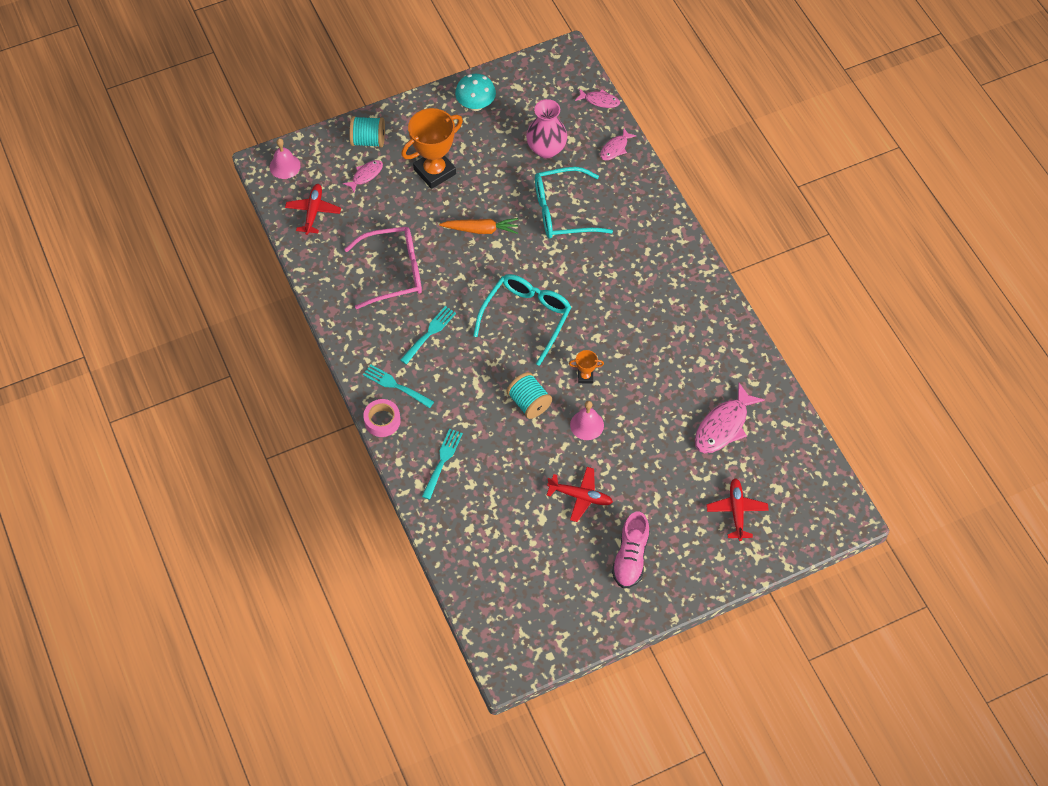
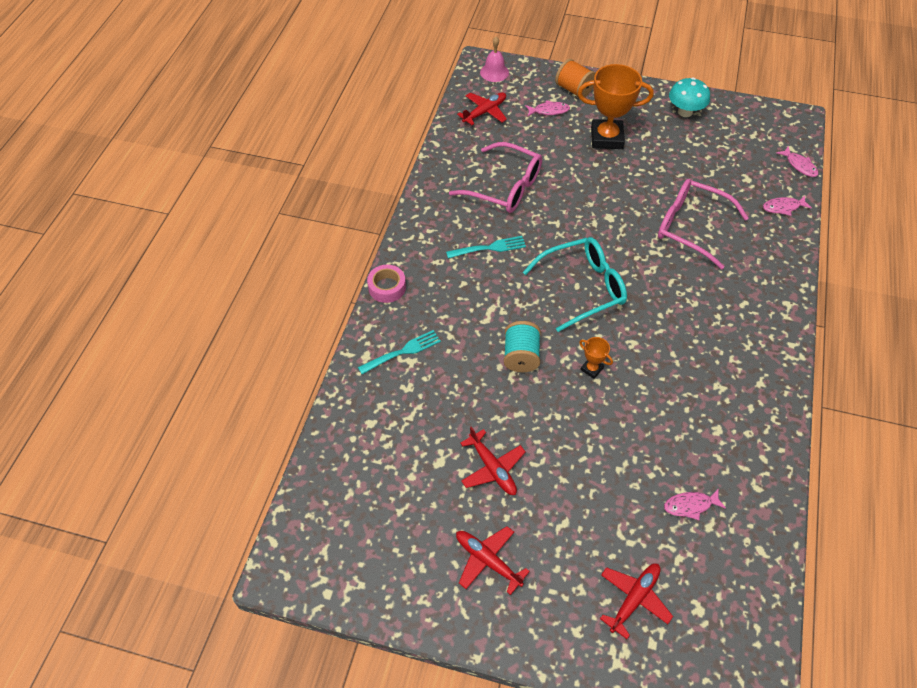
camera: 40 degrees right, 5 degrees down
(368, 140) = (574, 90): turquoise spool -> orange spool
(396, 386) = (424, 269): turquoise fork -> none
(480, 229) = (605, 199): orange carrot -> none
(546, 149) = (718, 174): pink vase -> none
(562, 211) = (690, 227): turquoise glasses -> pink glasses
(587, 425) = (556, 410): pink bell -> none
(630, 557) = (488, 561): pink shoe -> red plane
(723, 426) = (690, 505): pink fish -> pink fish, size x0.56

